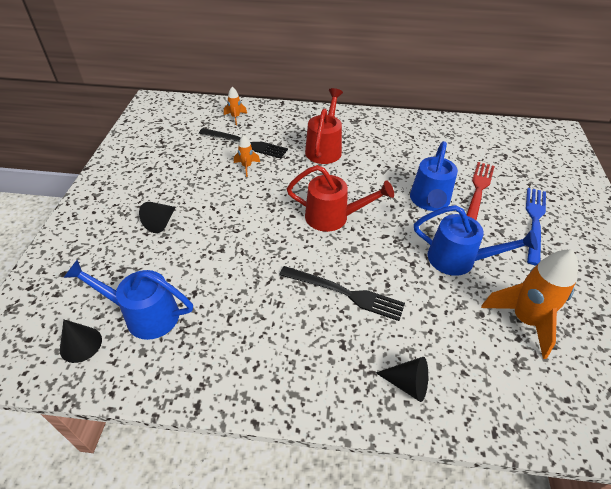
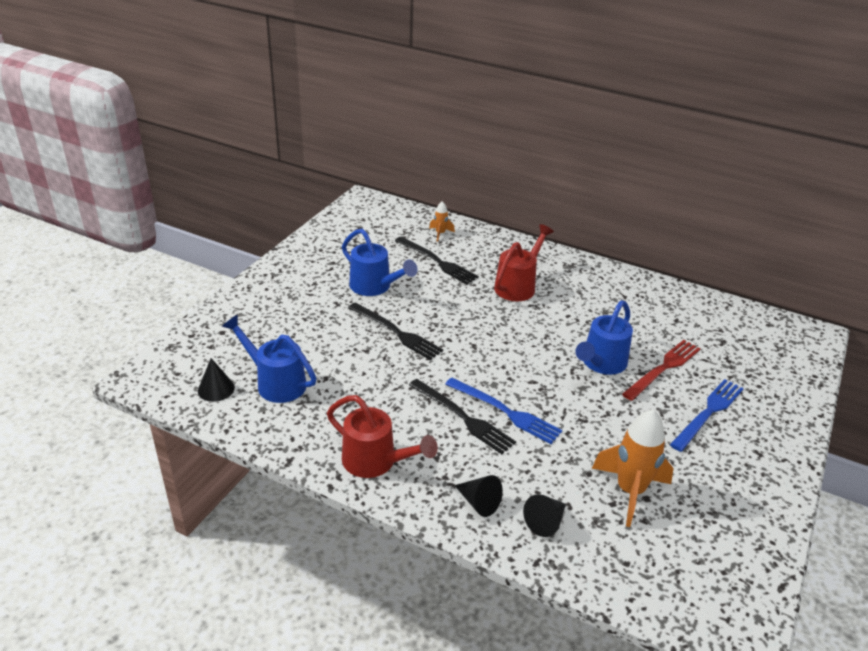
camera: 20 degrees right, 10 degrees down
(161, 222) = (322, 313): black cone -> black cone (545, 522)
(241, 222) = (396, 332): none -> black fork
(246, 167) = (427, 284): orange rocket -> none
(333, 217) = (490, 351): red watering can -> red watering can (376, 462)
(378, 274) = (505, 412): none -> blue fork
(459, 260) = (597, 423): blue watering can -> blue watering can (375, 287)

